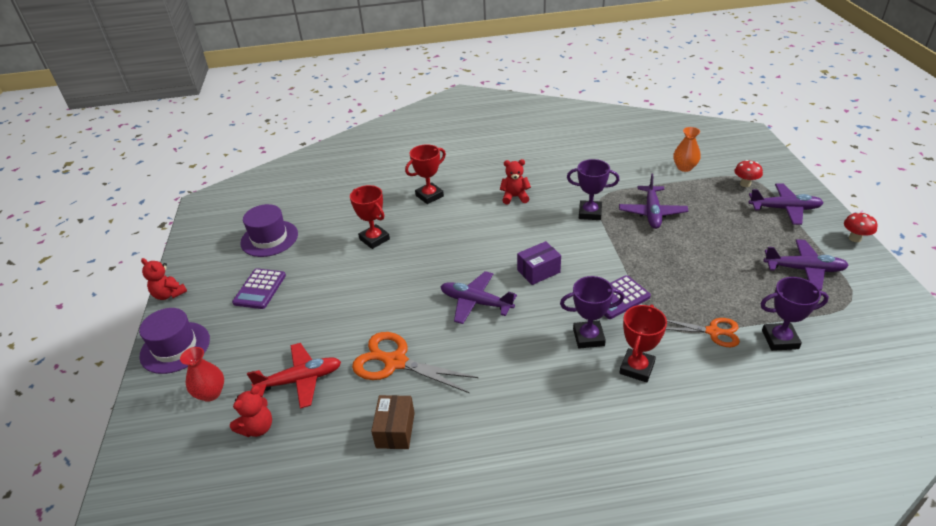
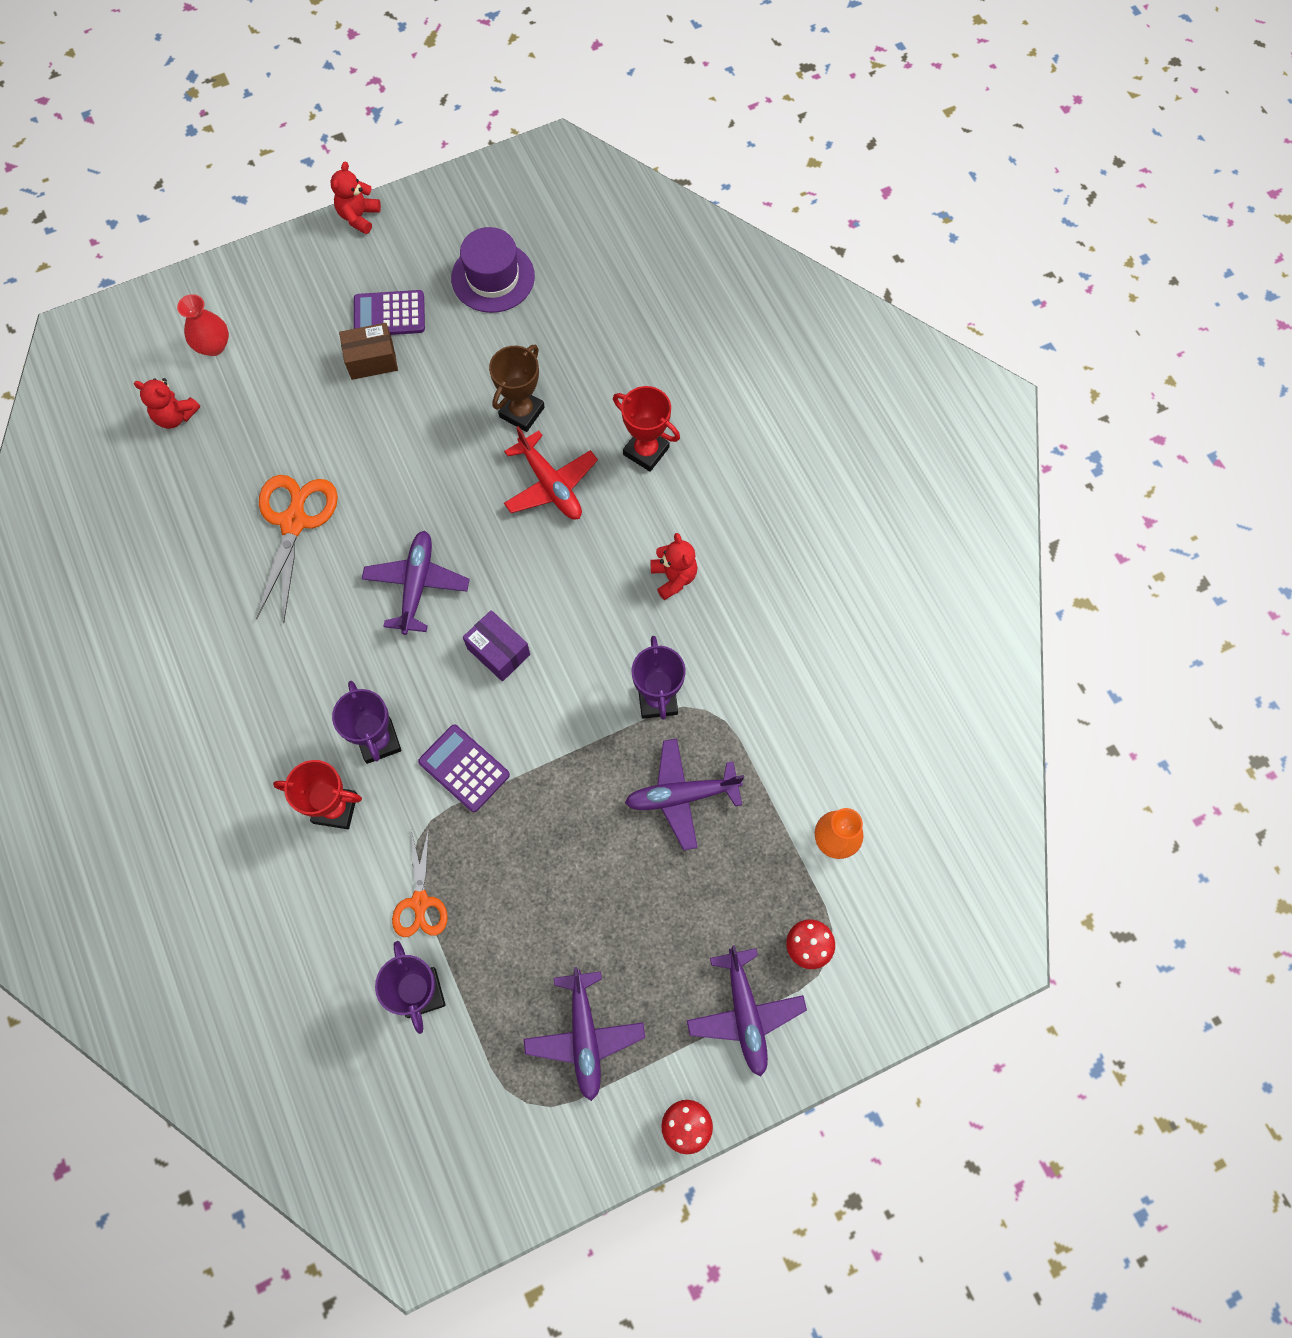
camera: 70 degrees right, 30 degrees up
(175, 347) = (273, 273): purple hat -> none
(300, 380) = (248, 429): red plane -> red plane (550, 485)
(374, 239) = (522, 412): red trophy -> brown trophy
(395, 430) = (195, 556): brown box -> brown box (372, 360)

